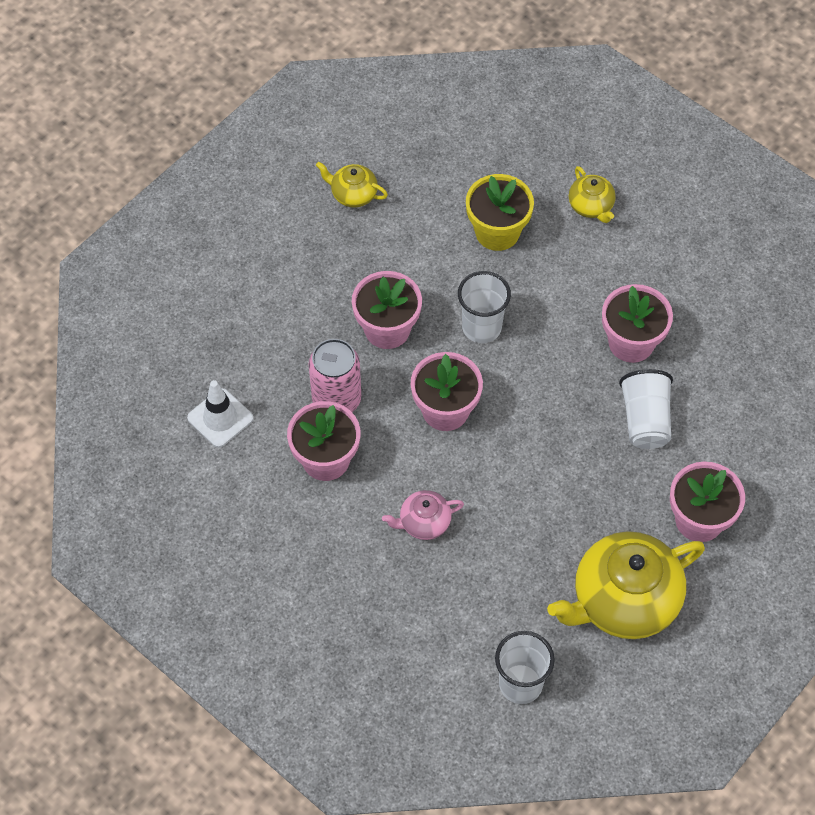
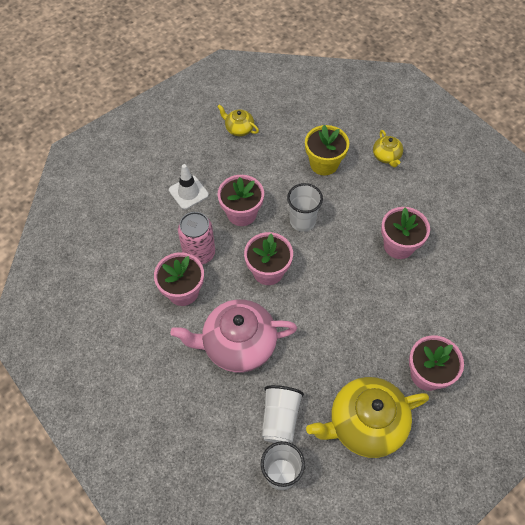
camera: 10 degrees right, 0 degrees up
(220, 418) = (122, 253): white traffic cone -> white traffic cone (188, 192)
(424, 522) = (238, 344): pink teapot -> pink teapot, size x2.08
(645, 420) = (400, 298): white cup -> white cup (280, 418)

